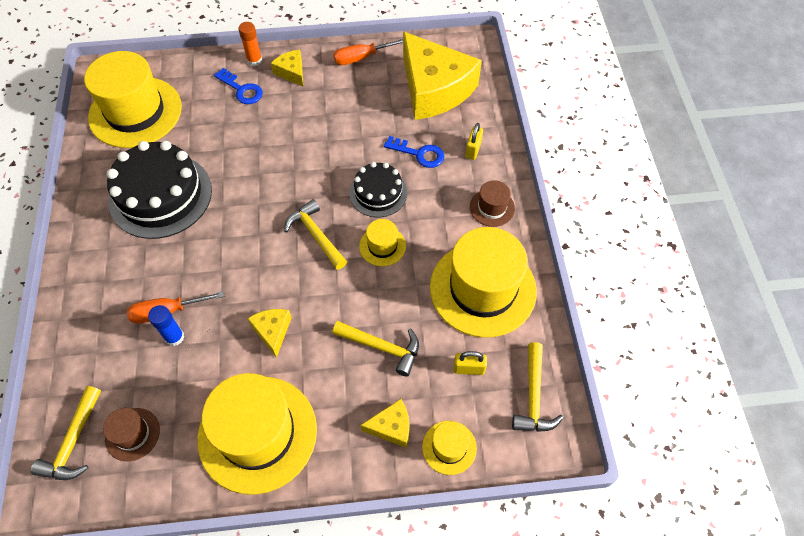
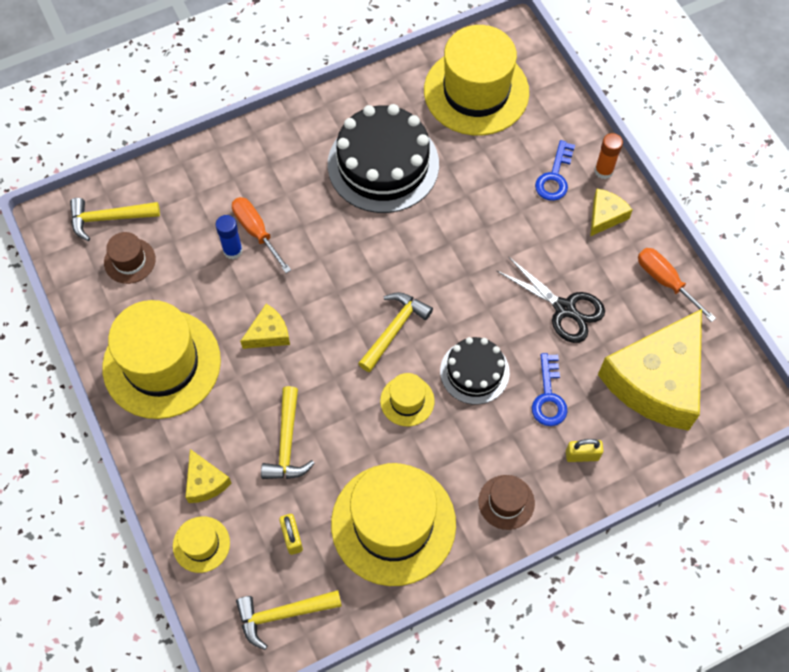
camera: 70 degrees right, 5 degrees up
(353, 121) = (564, 308): none -> black scissors

